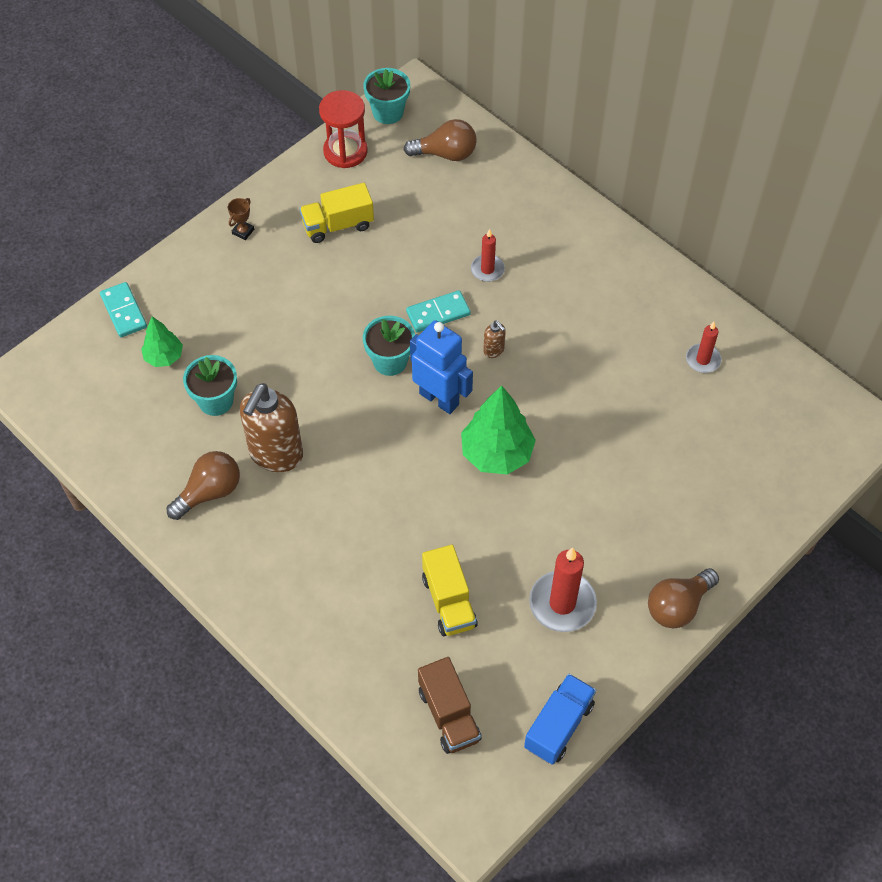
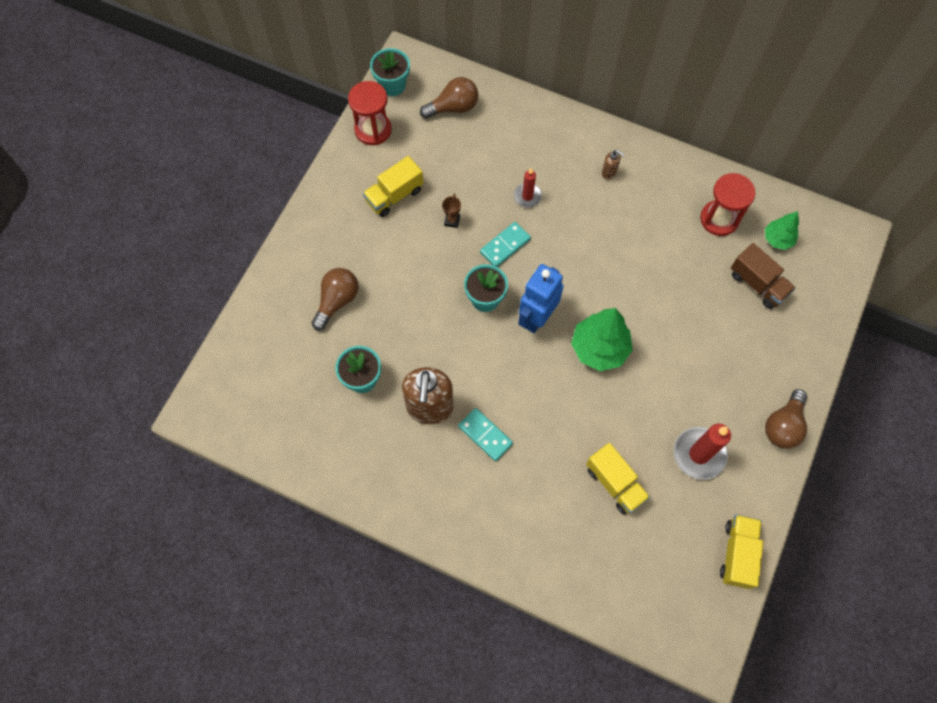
camera: 20 degrees left, 10 degrees up
(123, 311) = (253, 326): turquoise domino -> turquoise domino (485, 435)
(164, 357) = (304, 355): green tree -> green tree (777, 239)
(209, 492) = (391, 458): brown light bulb -> brown light bulb (337, 301)
(243, 231) = (320, 225): brown trophy -> brown trophy (452, 221)
(439, 399) = (536, 317): blue robot -> blue robot turned 75 degrees counterclockwise
(449, 715) = (654, 575): brown truck -> brown truck (757, 284)
(494, 350) = (561, 263): brown soap dispenser -> brown soap dispenser (609, 173)
(559, 726) = (737, 554): blue truck -> yellow truck
(703, 360) = (719, 219): red candle -> red hourglass

